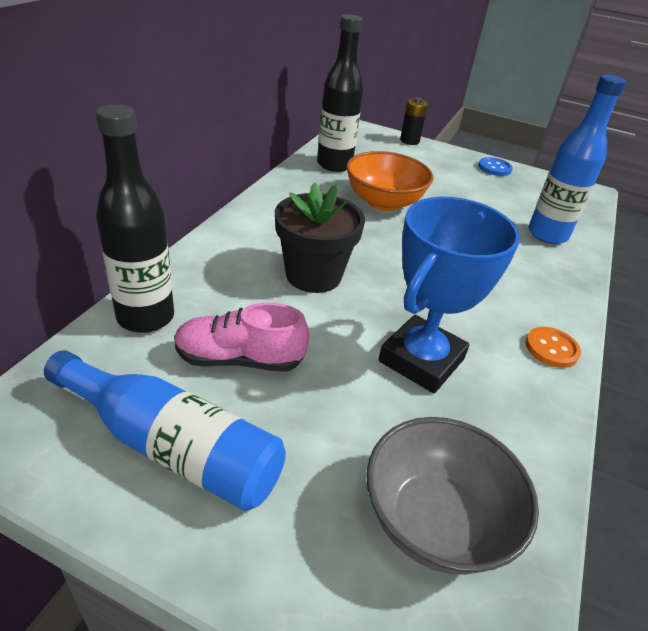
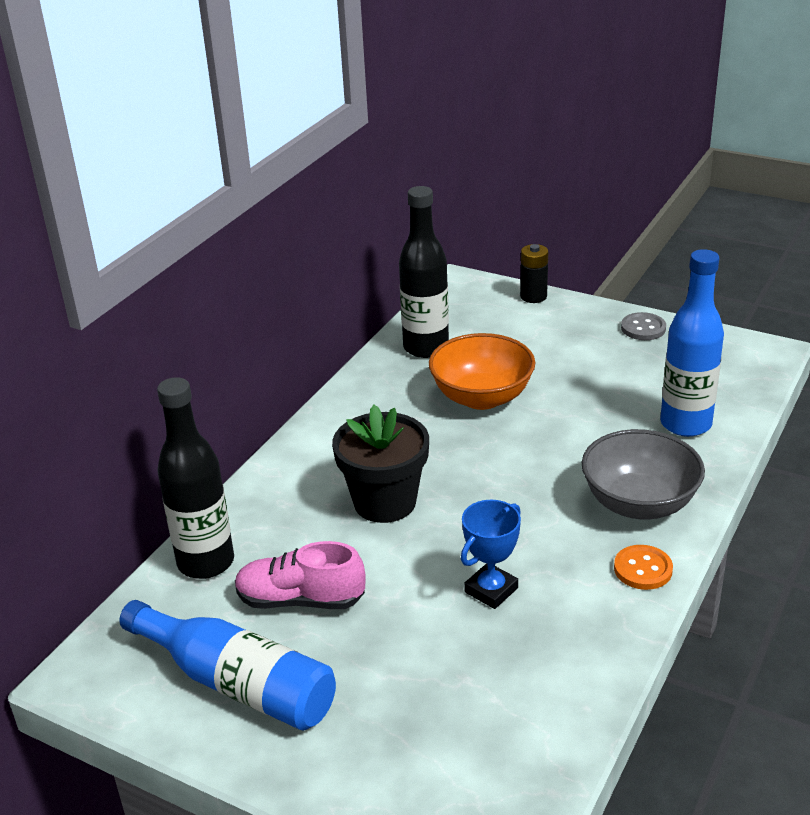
camera: 10 degrees right, 5 degrees down
(421, 360) = (491, 590): blue trophy -> blue trophy, size x0.57
(435, 521) = (475, 737): grey bowl -> grey bowl (639, 503)
(494, 168) = (643, 328): blue button -> grey button

